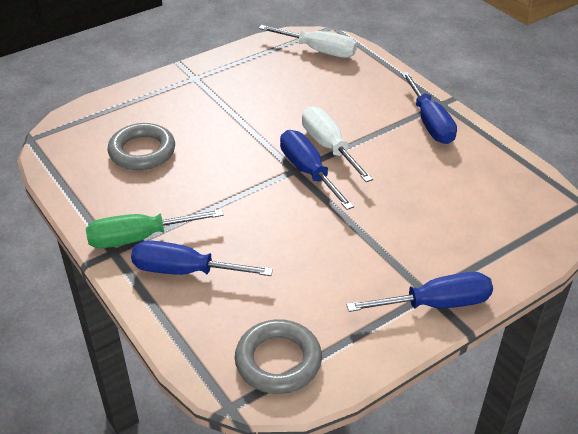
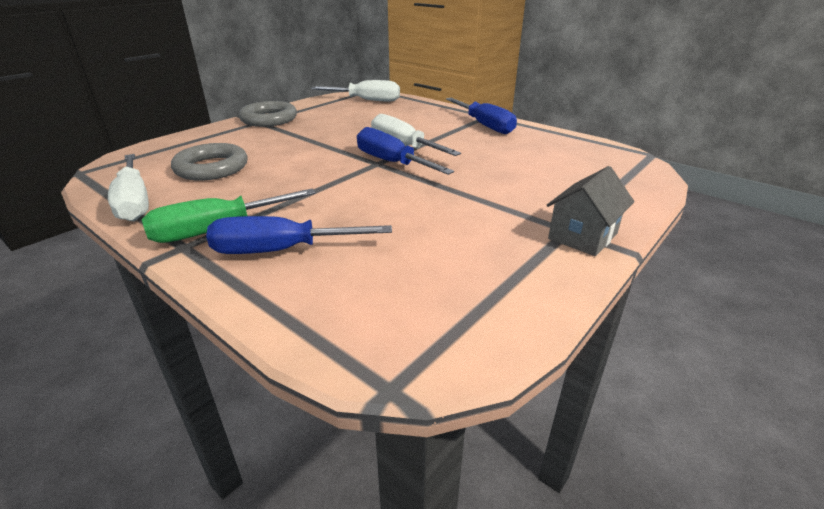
camera: 15 degrees left, 10 degrees down
(77, 190) = (134, 202): none -> white screwdriver
(278, 361) = (434, 319): grey ring -> grey ring (269, 119)
(436, 304) = (583, 236): blue screwdriver -> grey house

